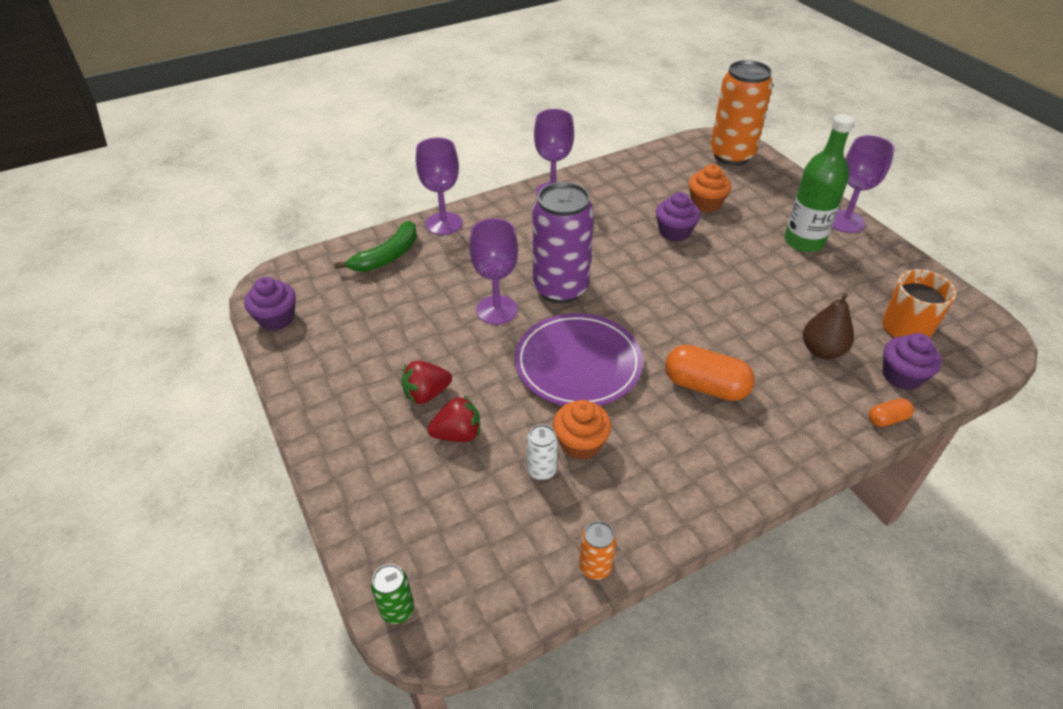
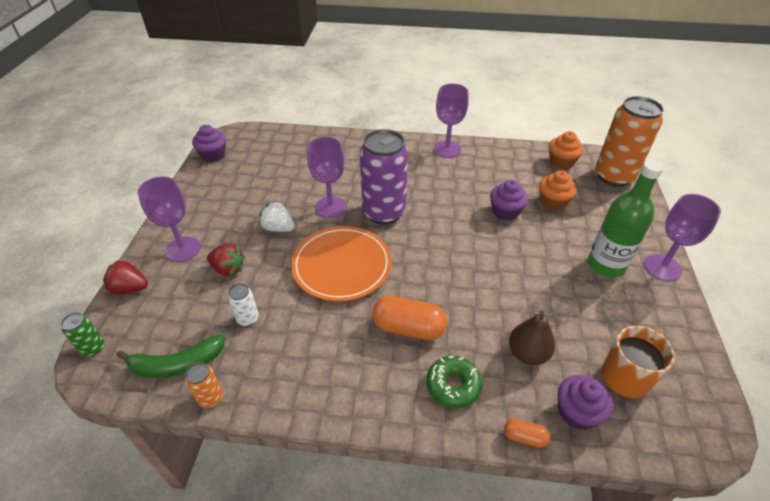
camera: 35 degrees right, 0 degrees up
(387, 256) = (305, 146): green banana -> green banana (177, 364)
(426, 394) = (238, 236): red strawberry -> red strawberry (130, 288)
(444, 223) = (357, 140): purple goblet -> purple goblet (183, 249)
(464, 361) = (278, 228): none -> white strawberry
(578, 364) = (342, 266): purple plate -> orange plate
(580, 443) = (287, 316): orange cupcake -> orange cupcake (561, 162)
(705, 386) = (408, 328): orange capsule -> orange capsule turned 45 degrees counterclockwise
(794, 413) = (453, 385): none -> green donut

